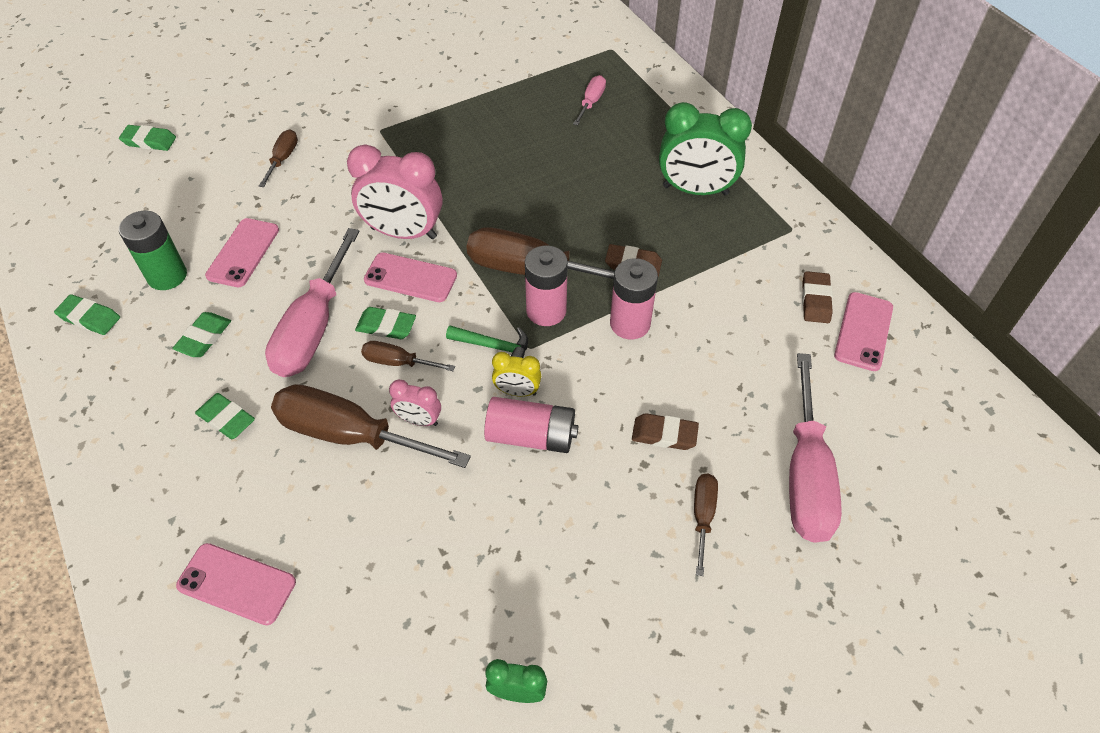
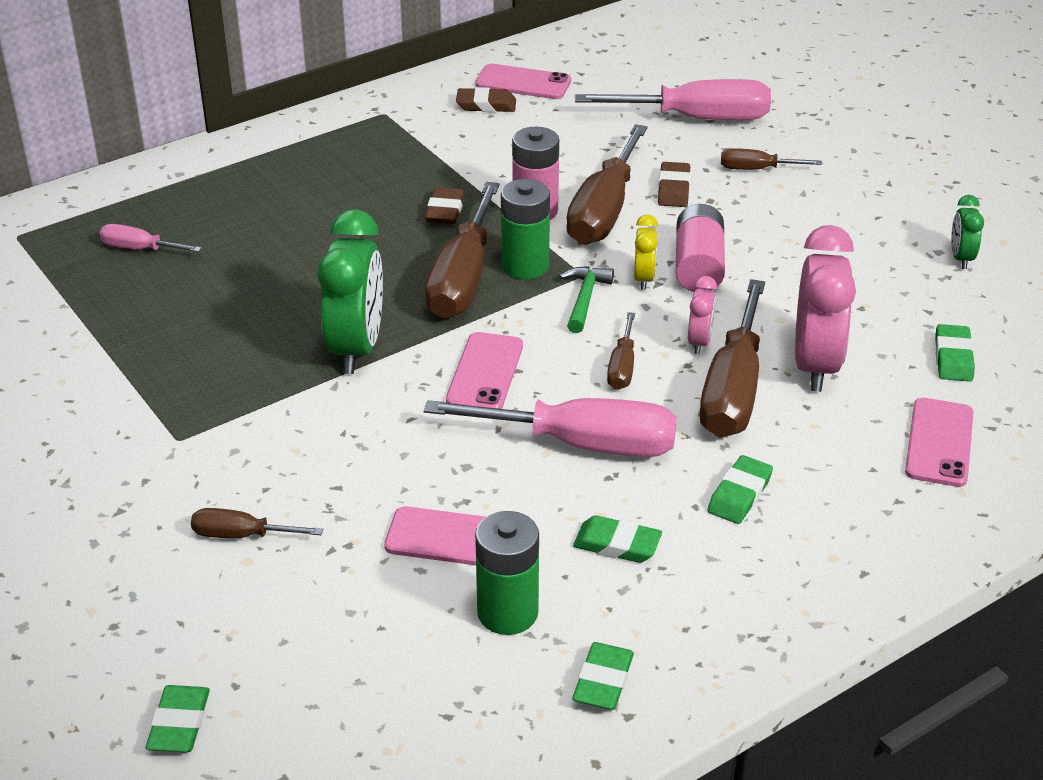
camera: 95 degrees left, 15 degrees down
(386, 326) = (568, 383): green eraser -> green eraser (953, 358)
(403, 233) = (404, 388): pink clock -> pink clock (815, 365)
(546, 311) = (525, 266): pink battery -> green battery
(627, 374) = (604, 211): none -> brown screwdriver
(695, 190) = (321, 171): green clock -> green clock (356, 348)

